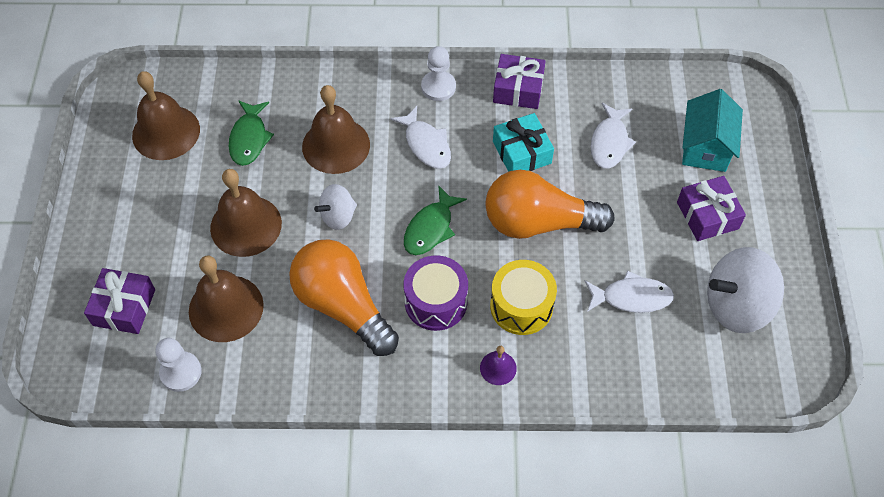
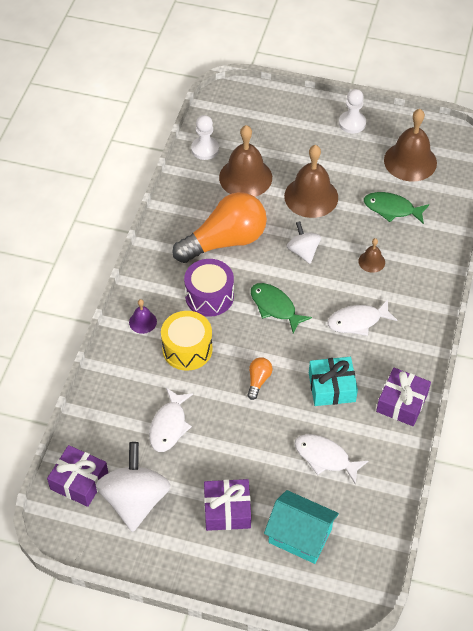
camera: 105 degrees right, 5 degrees down
(124, 307) = (264, 126): purple gift -> purple gift (79, 481)
(336, 145) = (371, 261): brown bell -> brown bell, size x0.48
(438, 87) = (417, 343): white pawn -> white pawn (352, 123)
(538, 222) = (258, 380): orange light bulb -> orange light bulb, size x0.41

